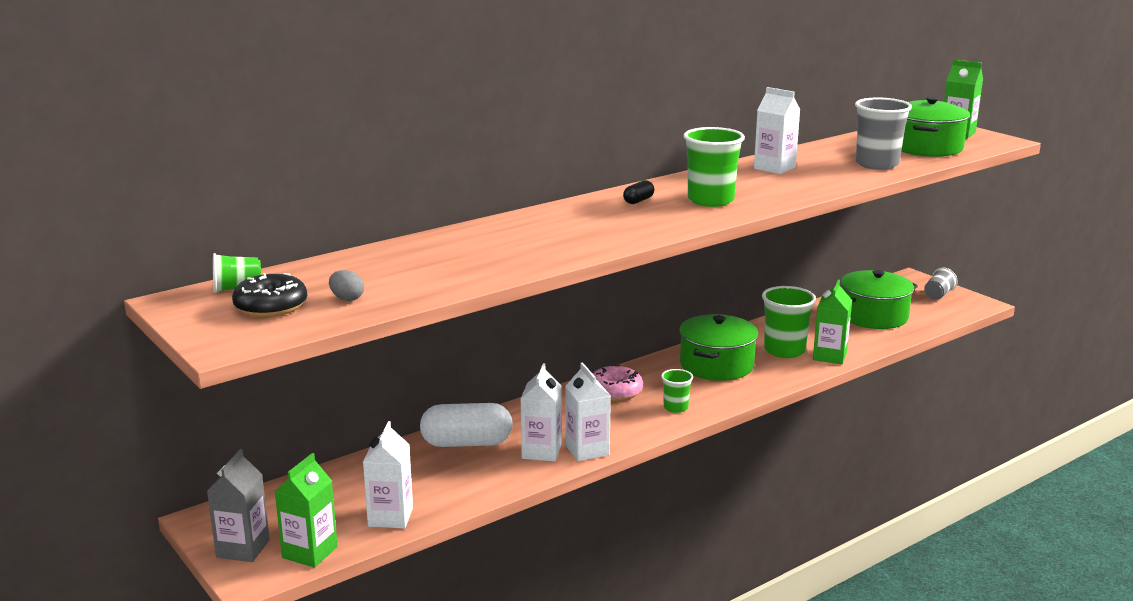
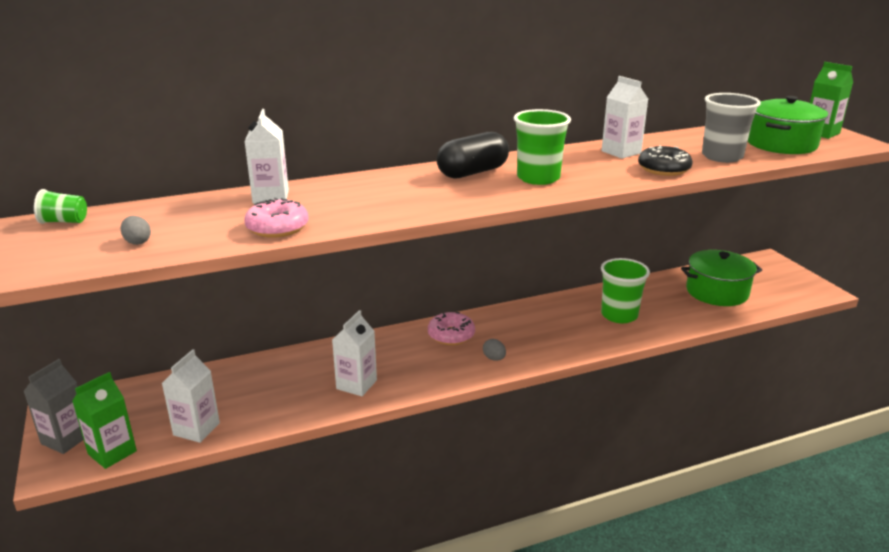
camera: 15 degrees right, 5 degrees up
(271, 307) = (70, 242): black donut -> black donut (663, 169)
(467, 443) = (301, 366): white capsule -> none
(484, 271) = (277, 228): none -> pink donut
(587, 450) = (395, 389): white carton -> white carton (271, 197)
(638, 201) = (473, 172): black capsule -> black capsule, size x2.23
(675, 407) = (494, 358): green cup -> grey egg
(716, 365) = (551, 321): green pot -> none
(829, 356) = (658, 326): green carton -> none
(938, 295) = (787, 278): grey cup -> none

